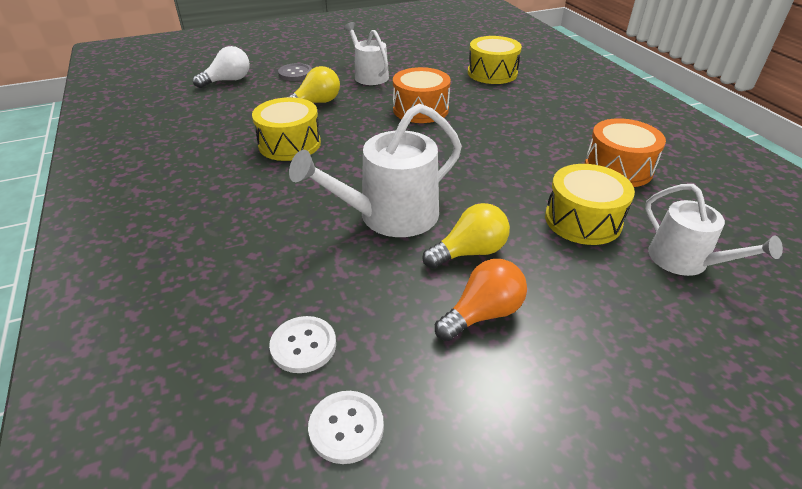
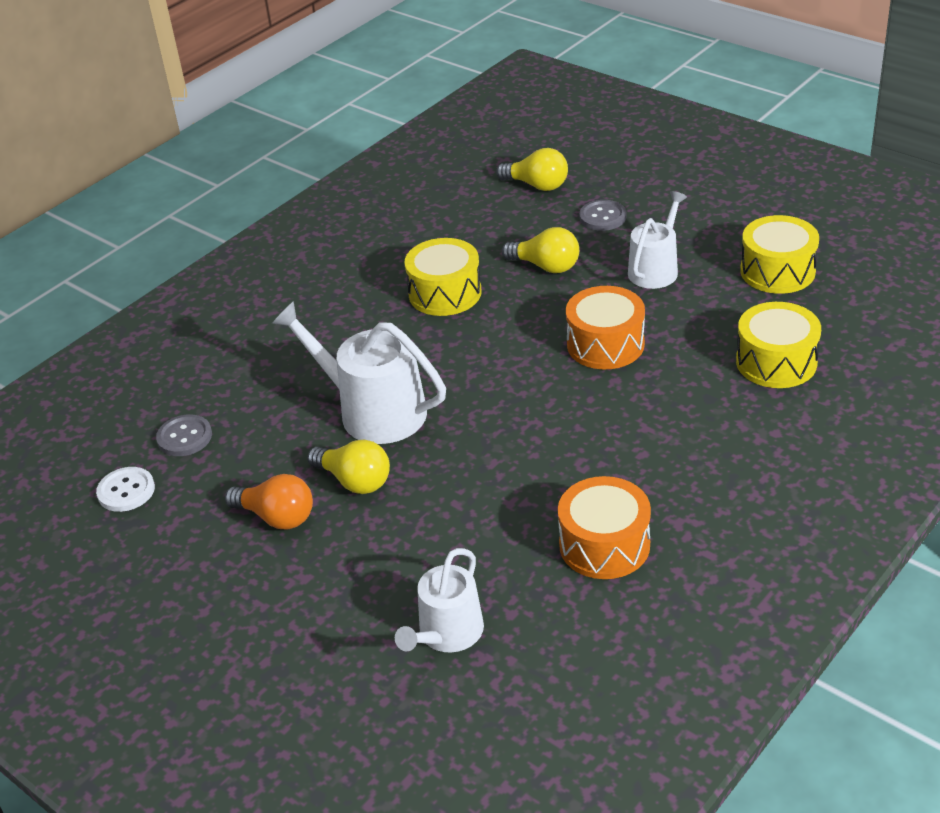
camera: 65 degrees right, 0 degrees up
(228, 81) = (537, 185): white light bulb -> yellow light bulb
(303, 345) = (184, 437): white button -> grey button
(583, 220) = (466, 542): yellow drum -> yellow drum (777, 271)

